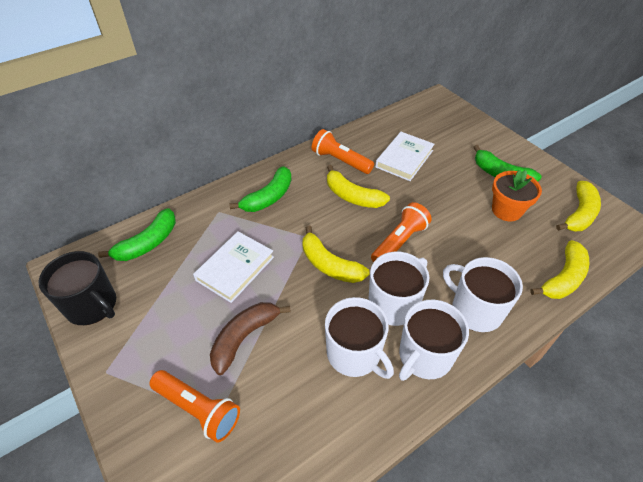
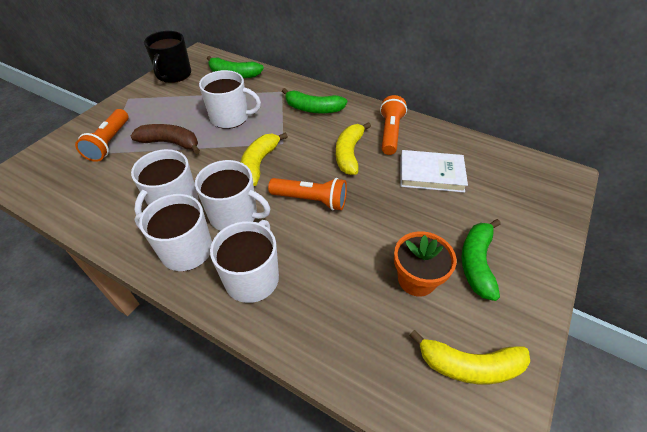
camera: 65 degrees right, 0 degrees up
(235, 268) = (230, 118): white book -> white mug
(563, 278) = (338, 358): yellow banana -> none

